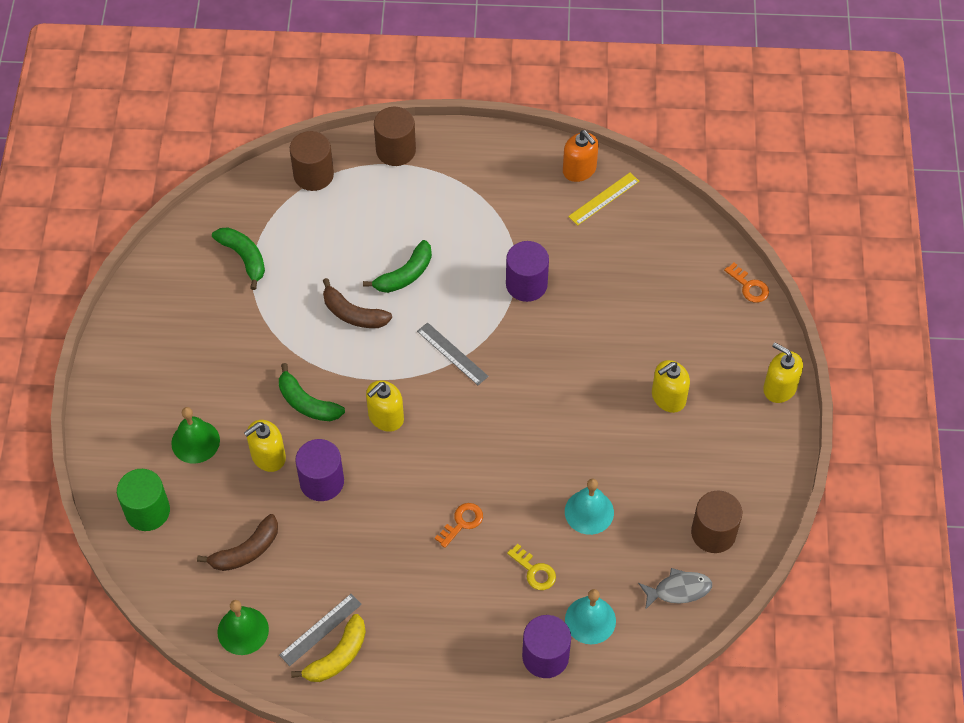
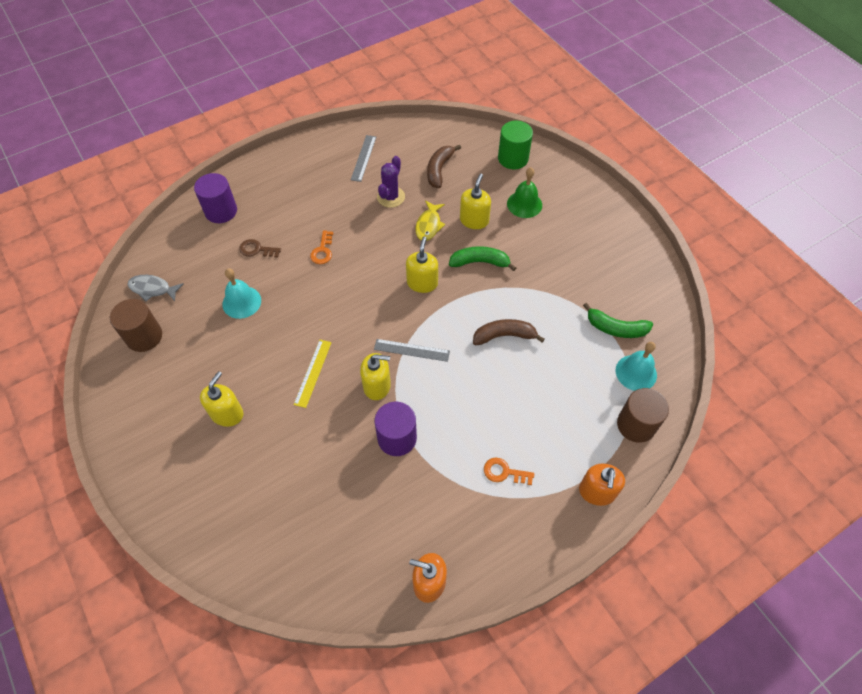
camera: 145 degrees right, 0 degrees up
(243, 630) = (405, 136): green bell -> none
(322, 482) = (429, 225): purple cylinder -> yellow fish
(333, 548) = (391, 197): none -> purple cactus
(337, 656) = (343, 152): yellow banana -> none
(396, 150) = (597, 492): brown cylinder -> orange soap dispenser
(405, 275) = (494, 387): green banana -> none
(534, 571) = (257, 250): yellow key -> brown key
(590, 620) = (203, 243): turquoise bell -> turquoise bell (636, 372)
(603, 198) = (387, 565): yellow ruler -> yellow ruler (313, 373)
(678, 590) = (152, 289): grey fish -> grey fish turned 60 degrees clockwise
(749, 286) = (205, 558): orange key -> orange key (504, 472)
(779, 388) = (137, 476): yellow soap dispenser -> yellow soap dispenser (377, 386)

